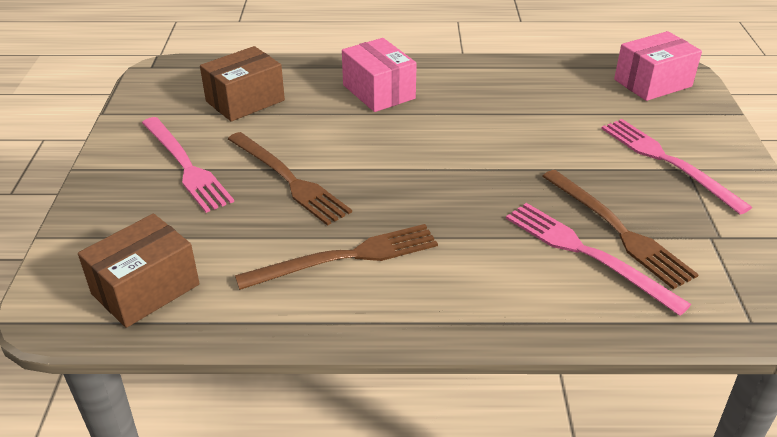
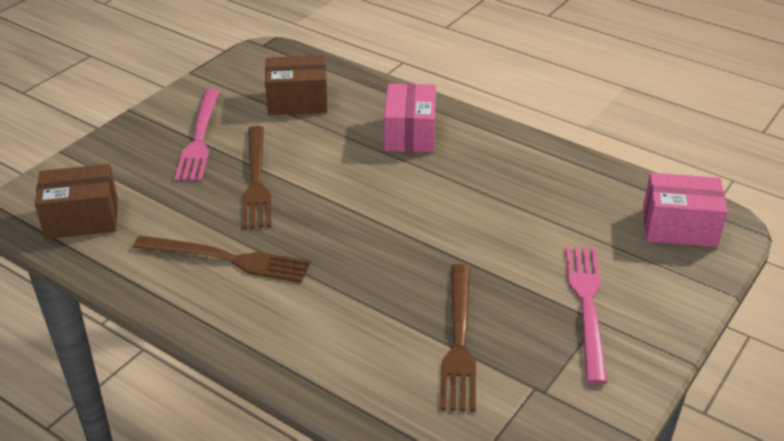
camera: 35 degrees right, 0 degrees up
(586, 254) = (407, 346): pink fork -> none

